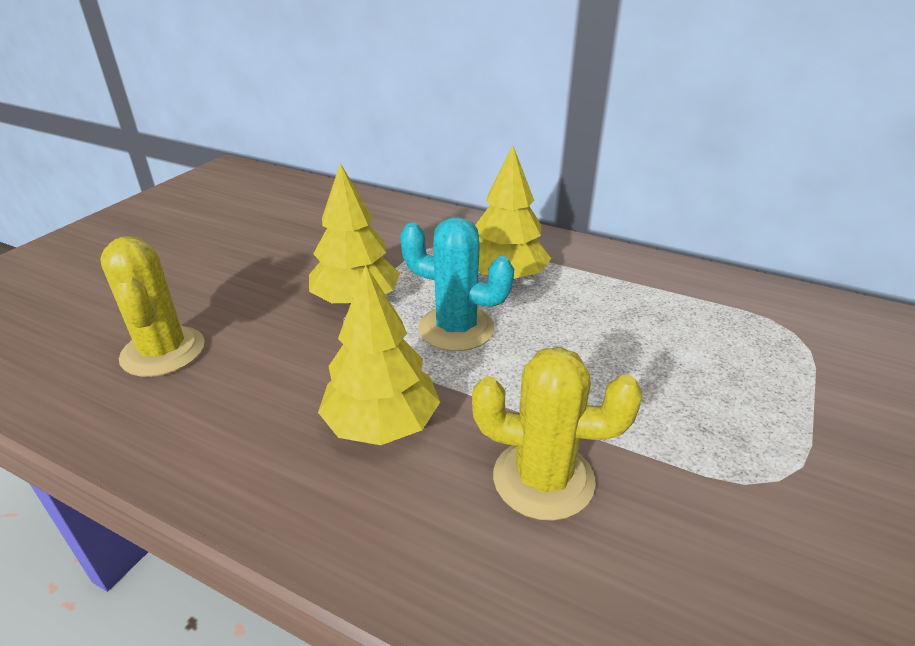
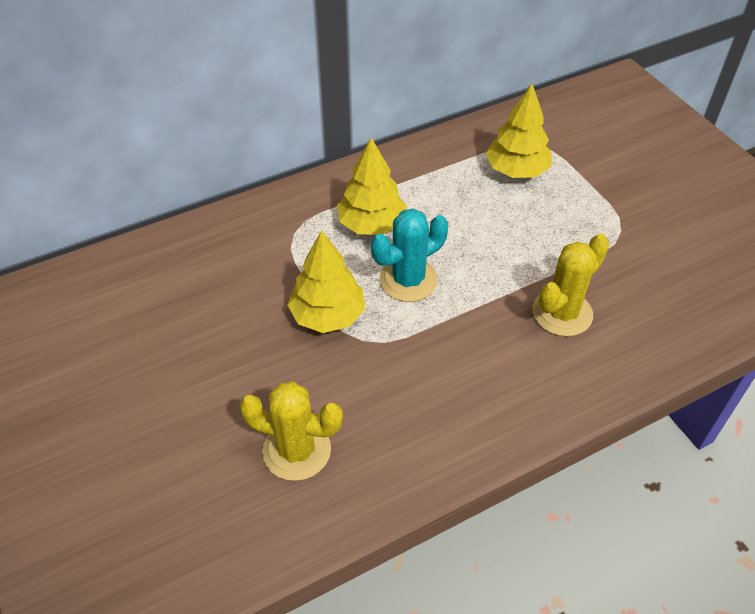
camera: 55 degrees left, 15 degrees up
(382, 424) = (472, 359): yellow tree -> yellow tree (516, 170)

